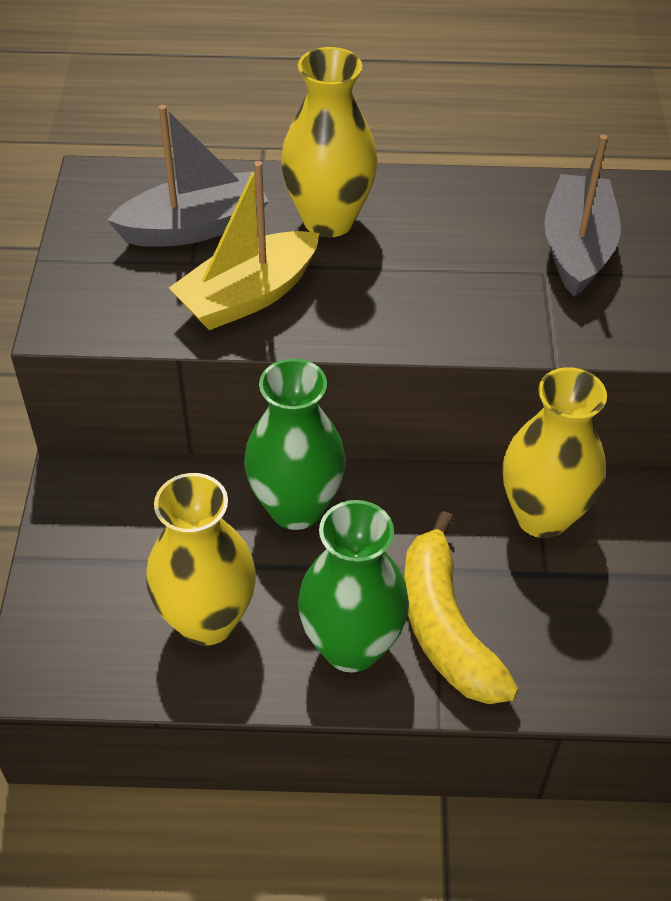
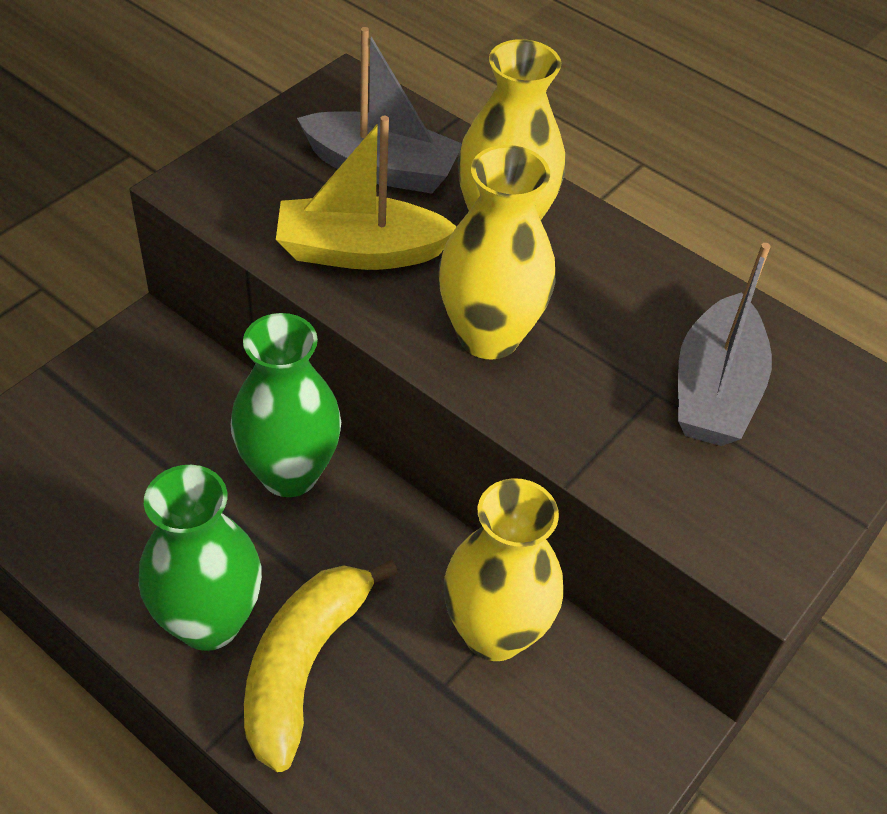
camera: 35 degrees right, 0 degrees up
(207, 620) = (124, 515): yellow vase -> yellow vase (488, 336)
(577, 248) = (714, 390): grey boat -> grey boat turned 150 degrees clockwise

